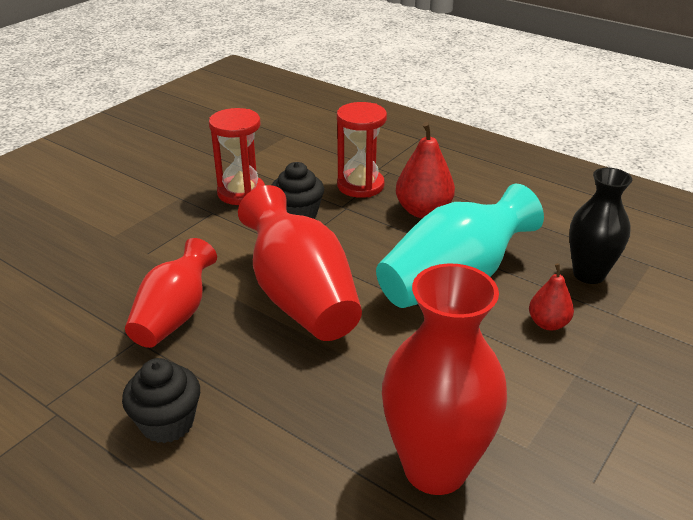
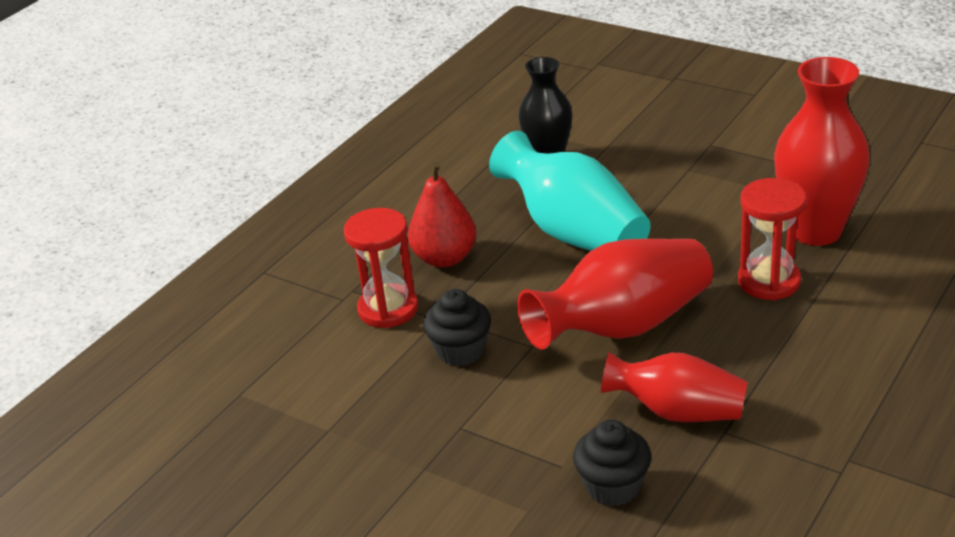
camera: 90 degrees left, 0 degrees up
(167, 423) = (829, 380): black cupcake -> black cupcake (613, 487)
(241, 193) = (409, 409): red hourglass -> red hourglass (769, 281)
(548, 323) = (626, 181): red pear -> none

